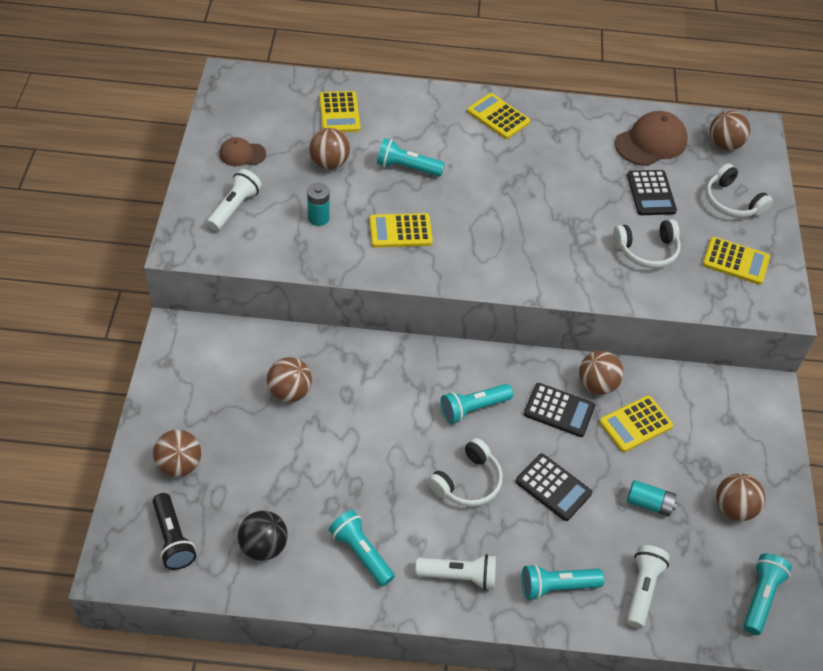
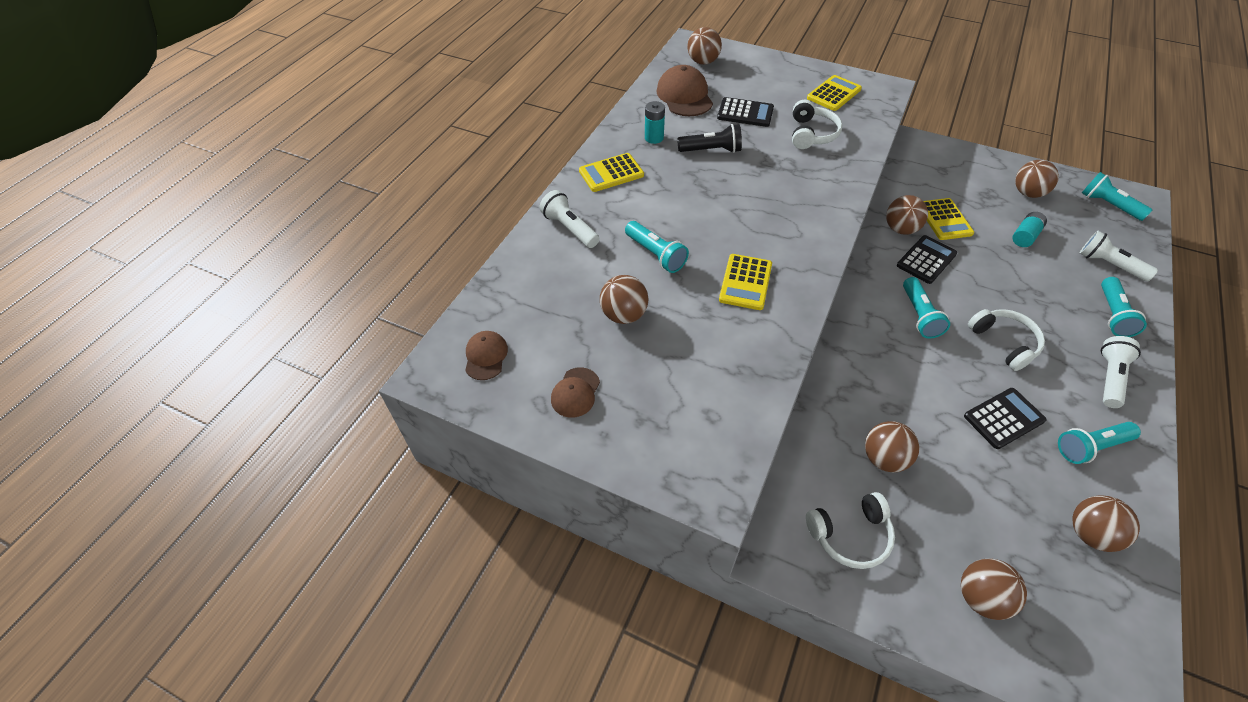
camera: 65 degrees left, 0 degrees up
(173, 538) = (1087, 628): black flashlight -> black flashlight (711, 150)
(234, 208) = (664, 421): white flashlight -> white flashlight (570, 228)
(256, 99) = (486, 356): none -> brown cap
(263, 546) = (1090, 534): black ball -> brown ball
(318, 218) = (706, 344): turquoise battery -> turquoise battery (654, 138)
(339, 113) = (547, 287): yellow calculator -> none
(407, 168) = (656, 254): turquoise flashlight -> turquoise flashlight turned 75 degrees counterclockwise
(553, 487) = (1009, 287): black calculator -> black calculator (1004, 418)
(732, 202) = (768, 77): white headphones -> white headphones (850, 535)

